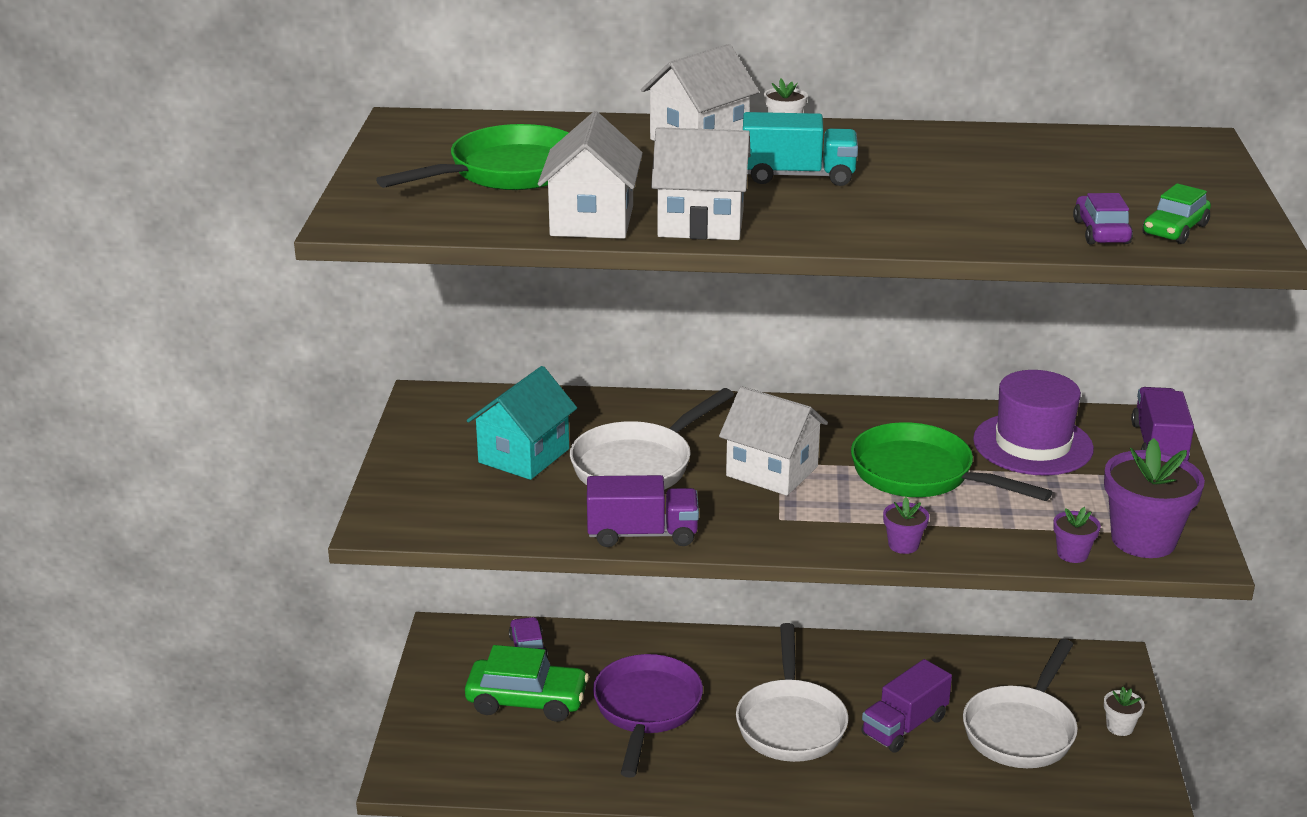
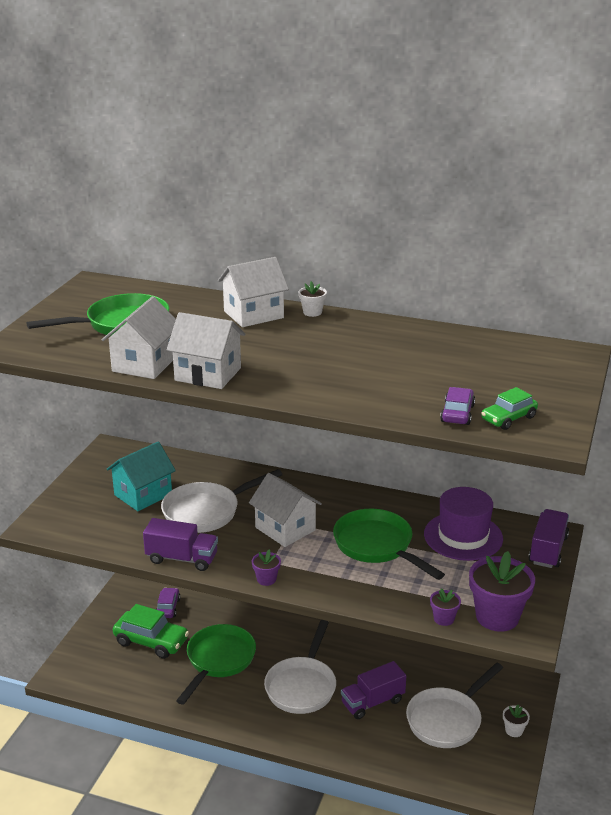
camera: 15 degrees right, 0 degrees up
(646, 710) = (218, 661): purple pan -> green pan
(798, 176) = (293, 348): turquoise truck -> none
(903, 545) = (337, 593): purple flower pot -> purple flower pot (266, 579)

